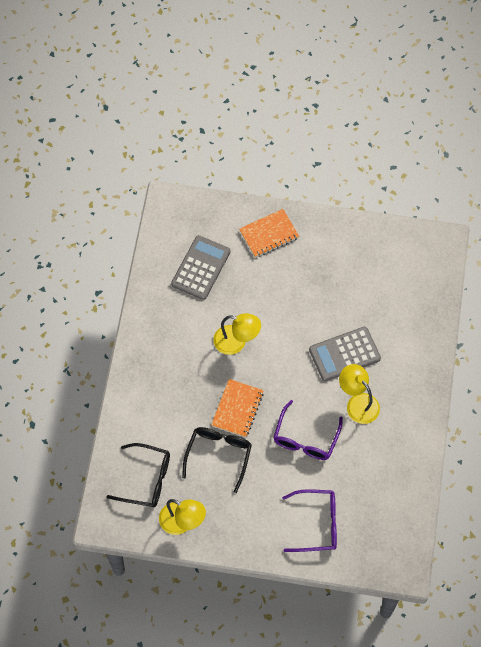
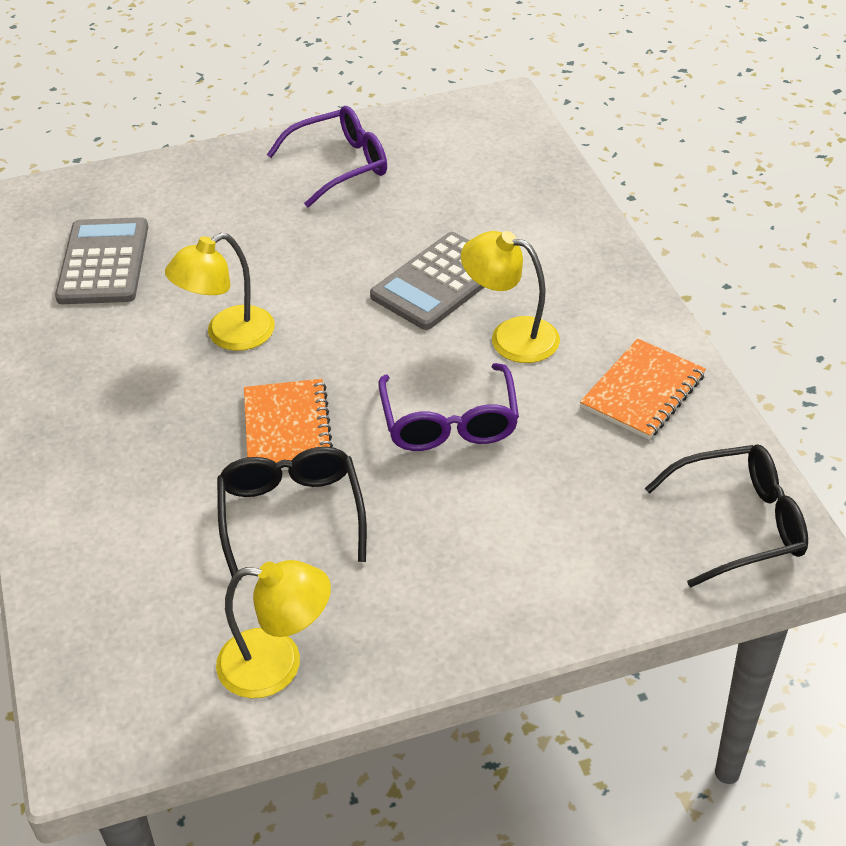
camera: 25 degrees left, 20 degrees down
(146, 479) = (155, 619): black glasses -> black glasses (739, 524)
(236, 342) = (228, 335): yellow lamp -> yellow lamp turned 150 degrees clockwise
(269, 234) = (205, 183): orange notebook -> orange notebook (642, 391)
(317, 524) = (565, 546): purple glasses -> purple glasses (340, 165)

